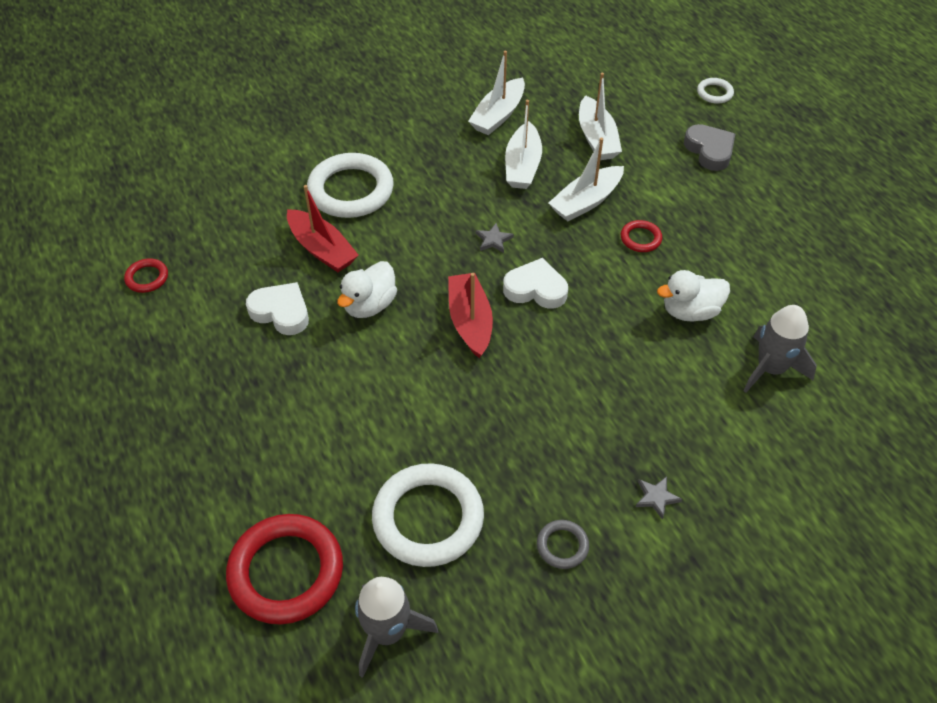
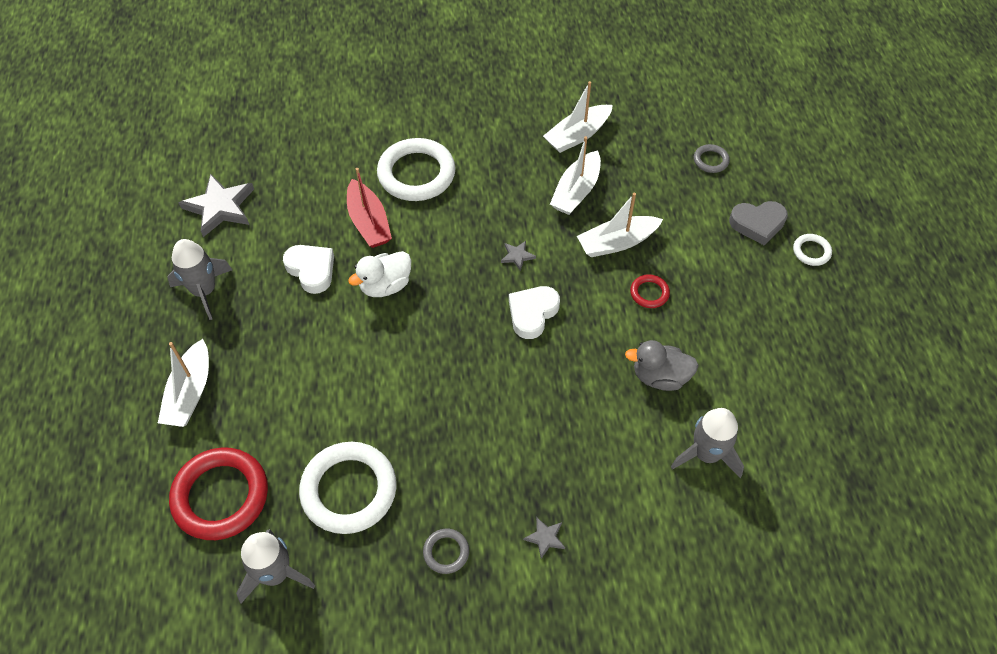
camera: 20 degrees right, 5 degrees up
(147, 278) = (220, 207): red ring -> grey star
(168, 366) = (204, 291): none -> grey rocket
(470, 321) = (462, 326): red boat -> none
(535, 289) = (532, 313): white heart -> white heart turned 90 degrees counterclockwise
(597, 138) = (657, 182): white boat -> white boat (190, 393)
(637, 106) = (710, 160): none -> grey ring
(690, 311) = (660, 377): white duck -> grey duck
(709, 150) = (757, 224): grey heart -> grey heart turned 90 degrees clockwise
(714, 93) = (792, 166): white ring -> white ring (811, 251)

